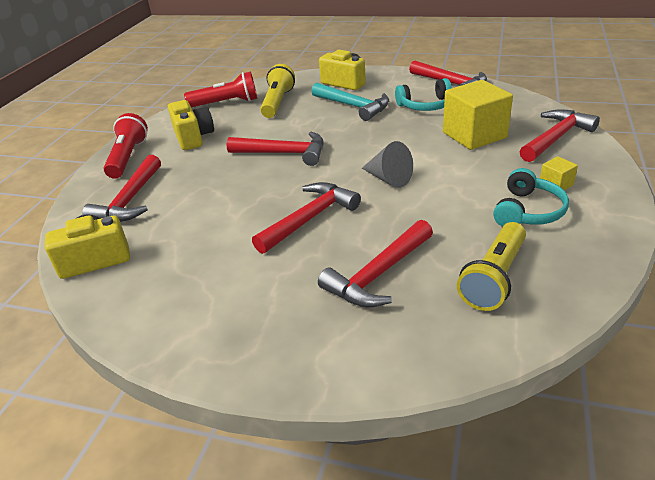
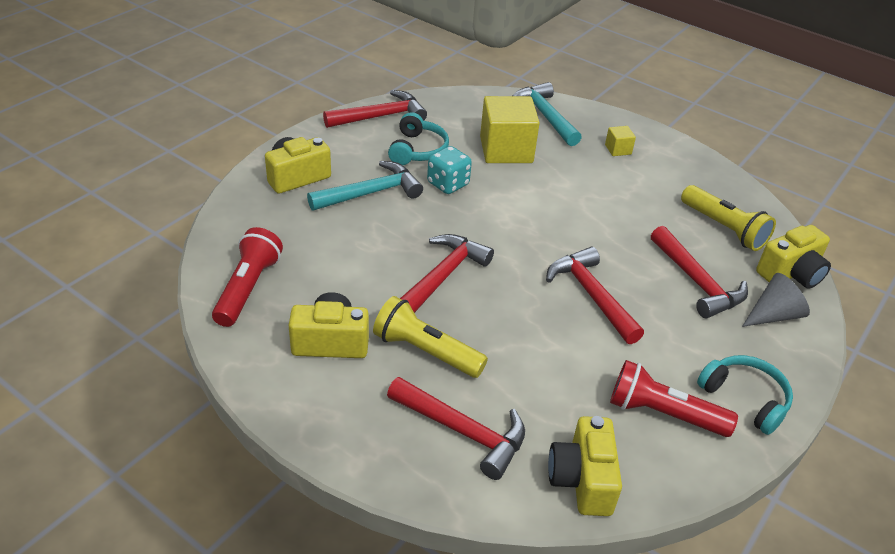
camera: 75 degrees left, 5 degrees up
(128, 157) = (336, 419): red flashlight -> red flashlight (663, 414)
(277, 102) = (297, 244): yellow flashlight -> yellow flashlight (426, 351)
(388, 178) = (550, 225): grey cone -> grey cone (773, 315)
(396, 126) = (448, 184): none -> turquoise dice
(458, 346) = (791, 273): none -> yellow camera
(527, 211) = (647, 178): turquoise headphones -> turquoise headphones (745, 399)
(556, 138) = (545, 116): red hammer -> turquoise hammer

